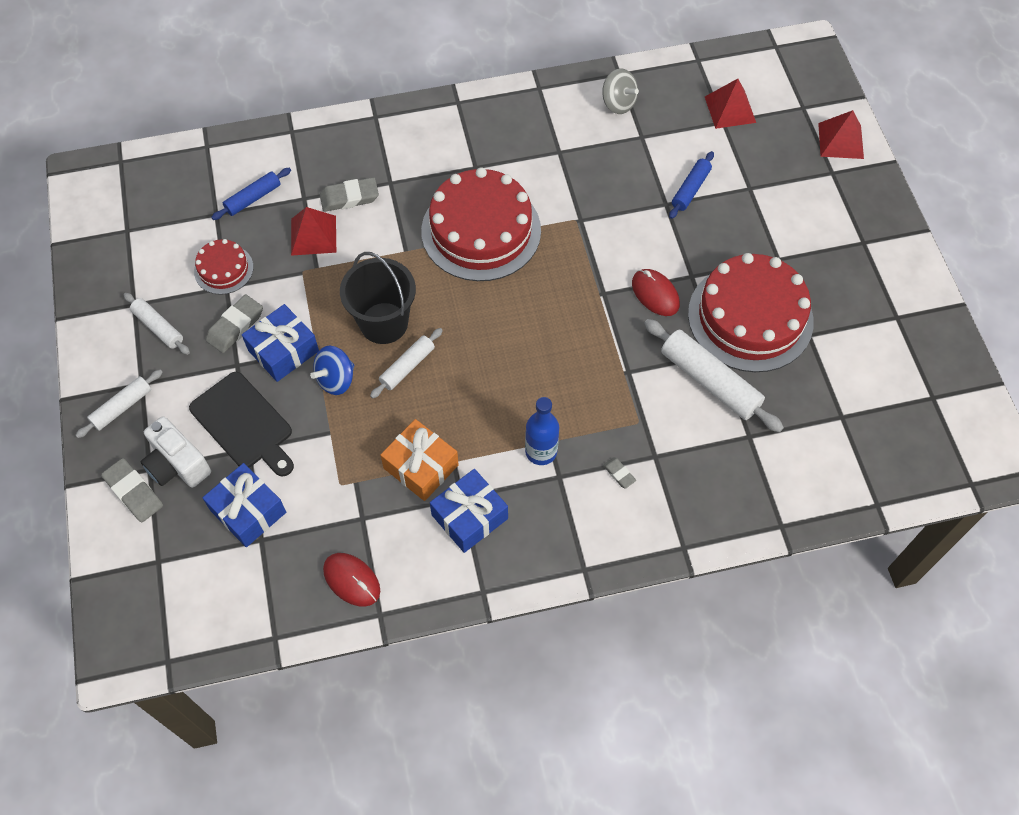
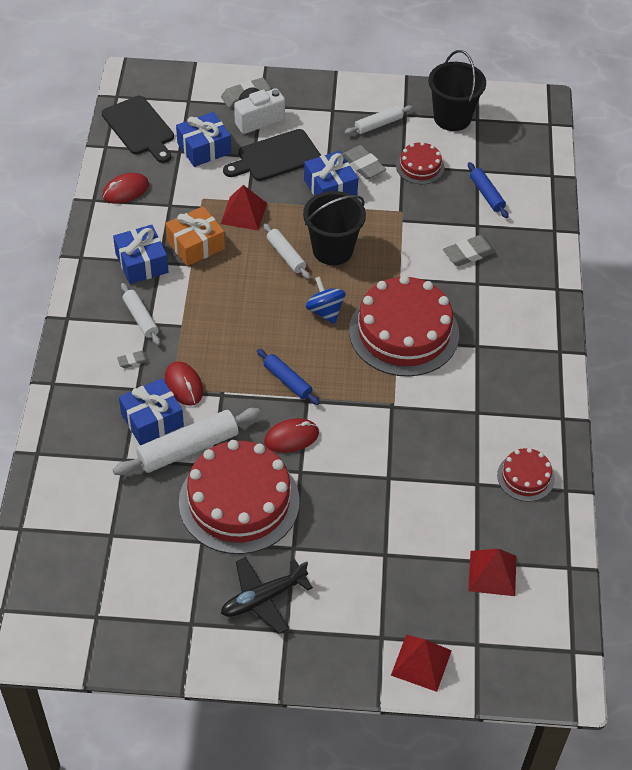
camera: 105 degrees right, 10 degrees down
(122, 407) = (316, 98): white rolling pin -> white rolling pin (141, 318)
(130, 255) = (452, 118): none -> black bucket
(228, 605) = (139, 128): none -> black cutting board
(313, 235) = (436, 224): red pyramid -> red pyramid (244, 213)
(336, 379) = (292, 212): blue spinning top -> blue spinning top (325, 311)
(349, 197) = (468, 253): grey eraser -> grey eraser turned 60 degrees clockwise
(541, 451) = (175, 318): blue bottle -> none
(618, 103) = (525, 477): grey spinning top -> red cake
(631, 411) = (184, 385): none -> red mouse
(689, 427) = (152, 420): none -> blue gift
(690, 189) = (399, 503): blue rolling pin -> blue rolling pin (287, 381)
(842, 268) = (263, 598): none -> black plane

